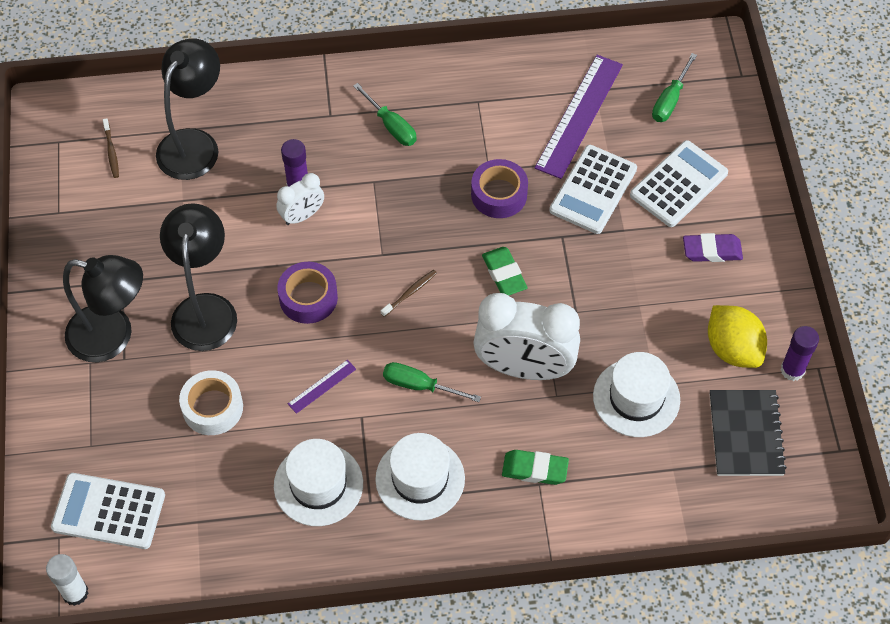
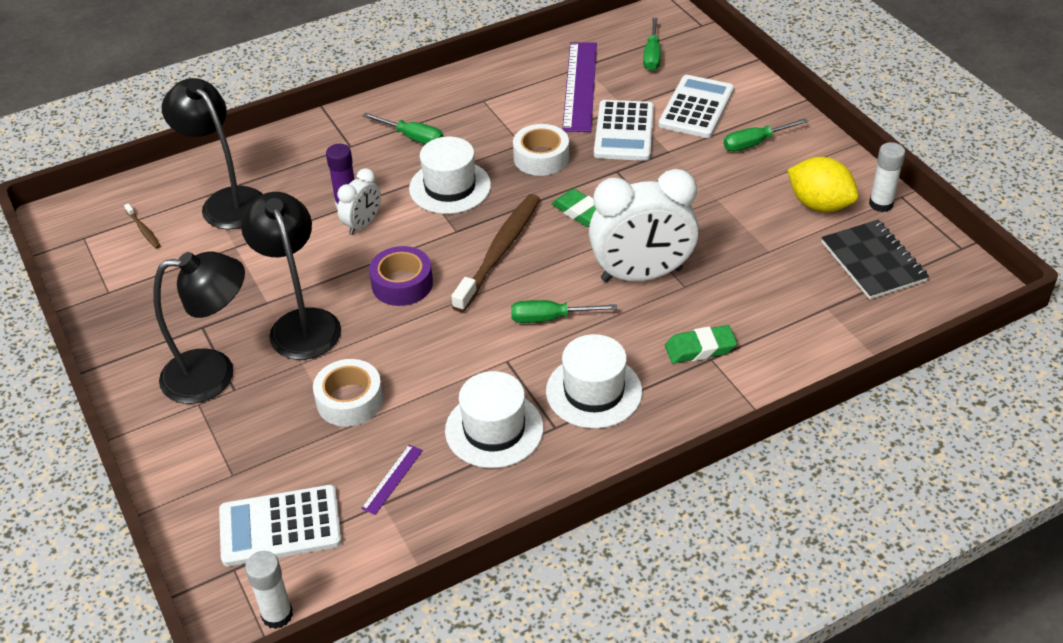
camera: 20 degrees left, 15 degrees down
(194, 144) = (227, 201): black lamp -> black lamp turned 45 degrees counterclockwise
(322, 386) = (453, 348): purple ruler -> purple ruler (392, 479)
(410, 292) = (500, 251): brown toothbrush -> brown toothbrush, size x2.36
(499, 194) = (541, 158): purple tape -> white tape
(636, 398) = (758, 265): white hat -> white hat (450, 187)
(712, 251) = (755, 143): purple eraser -> green screwdriver
(792, 370) = (881, 204): purple glue stick -> white glue stick

